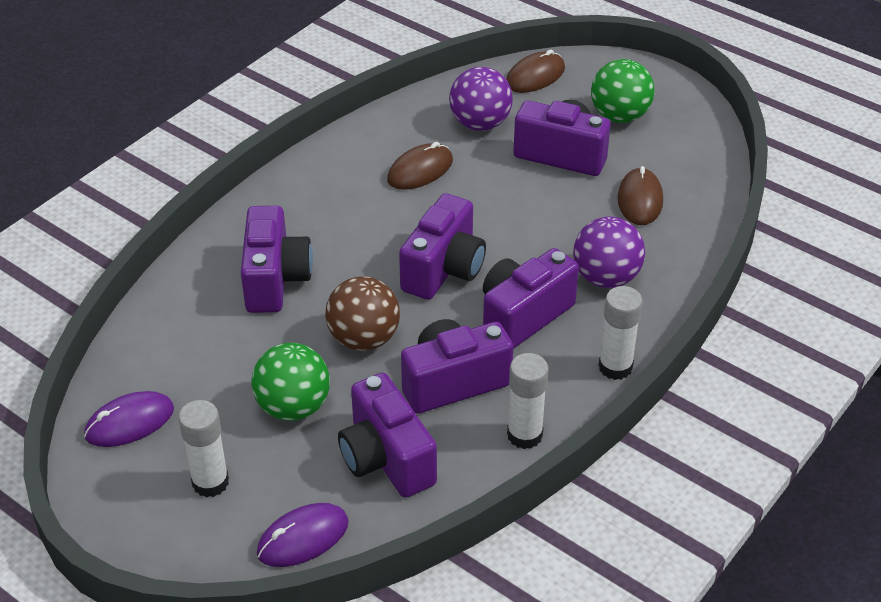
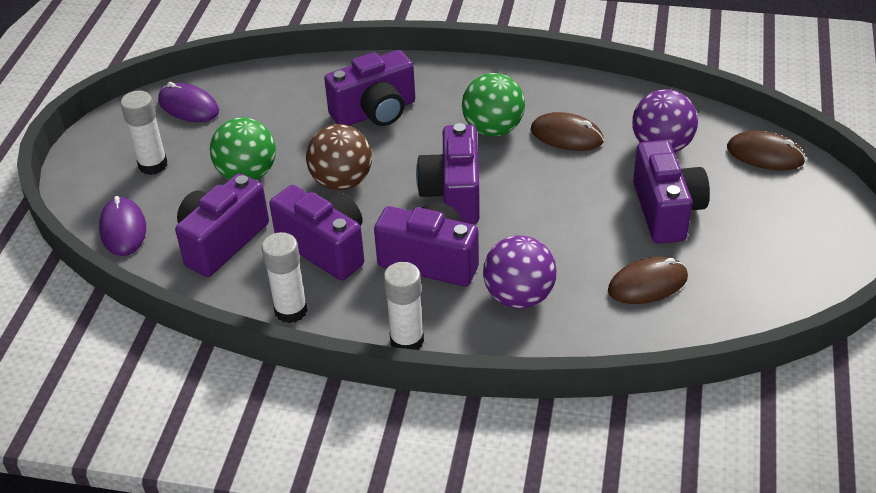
camera: 65 degrees right, 0 degrees up
(303, 538) = (123, 229): purple mouse -> purple mouse turned 45 degrees clockwise
(444, 269) = (453, 194): purple camera -> purple camera turned 90 degrees clockwise
(619, 116) = (761, 229): green ball -> green ball (493, 129)

